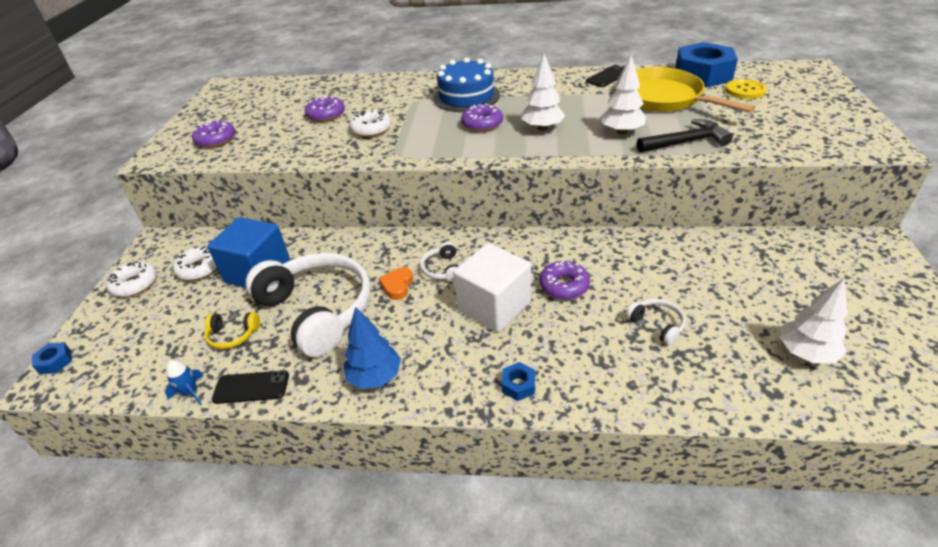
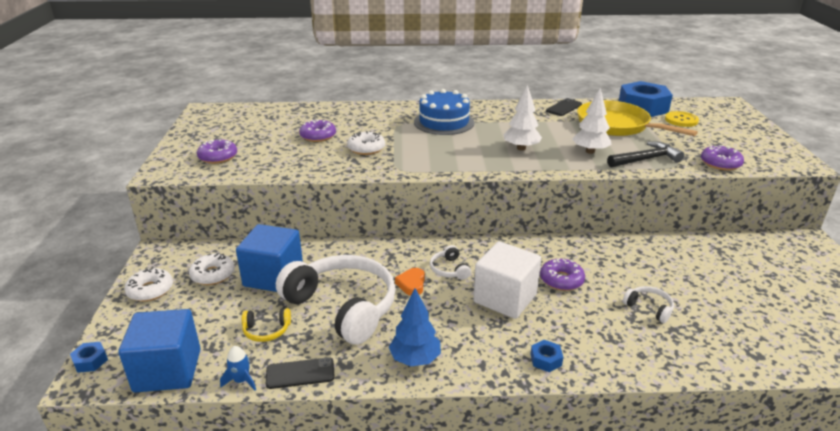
camera: 10 degrees left, 10 degrees down
(123, 376) = (168, 370): none -> blue cube
(482, 124) = (466, 144): purple donut -> purple donut (720, 163)
(805, 353) = (774, 325): white tree -> none

